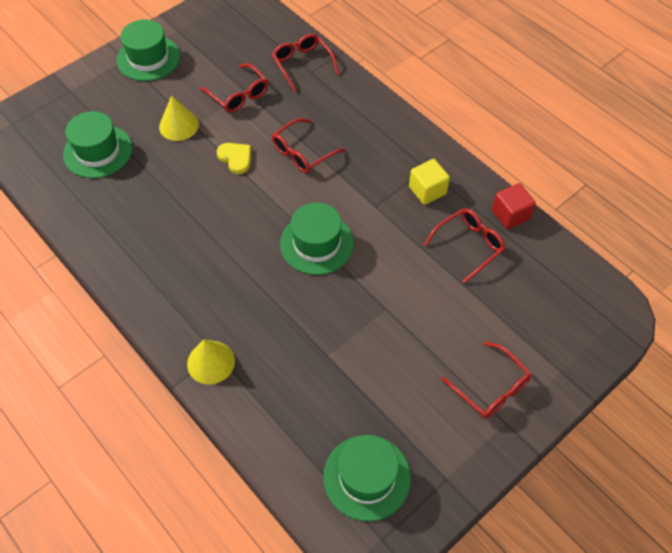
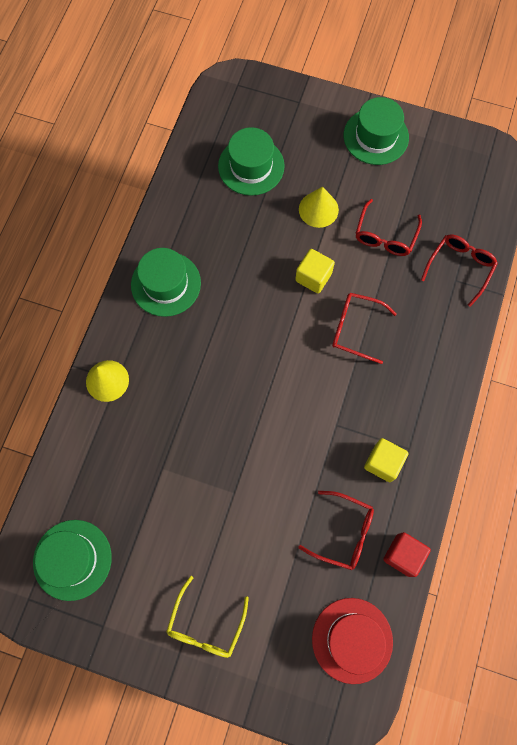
camera: 60 degrees right, 15 degrees up
(235, 158) = (313, 277): yellow heart -> yellow cube
(316, 243) = (265, 397): green hat -> green hat (166, 284)
(491, 388) = (206, 624): red glasses -> yellow glasses
(560, 283) = (352, 640): none -> red hat

